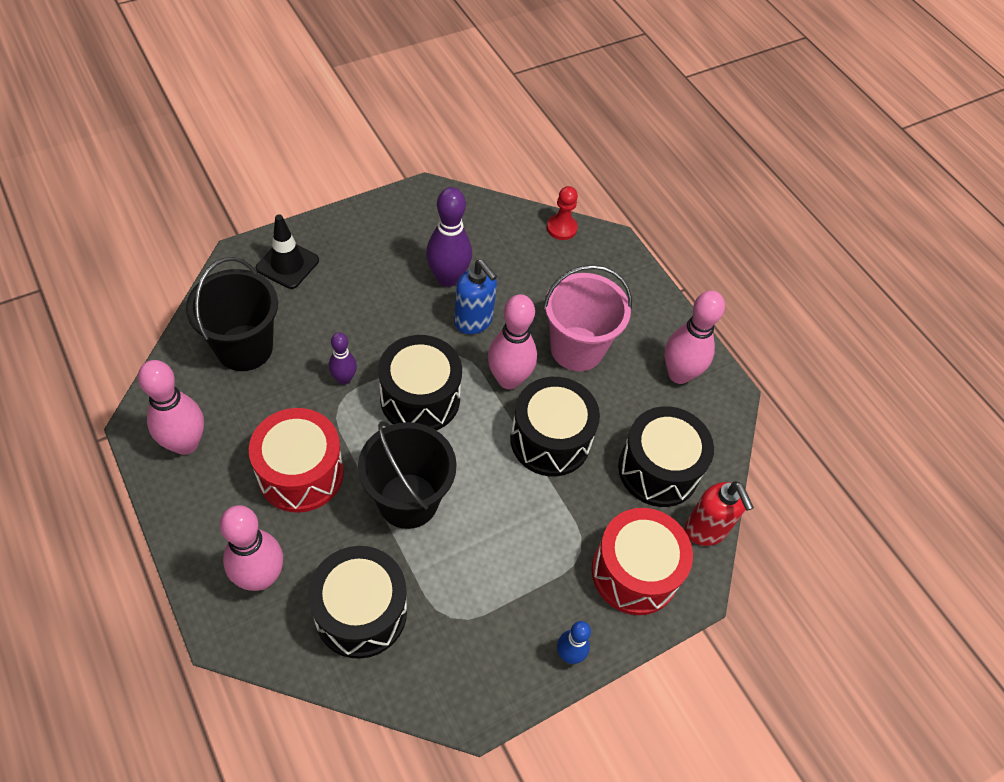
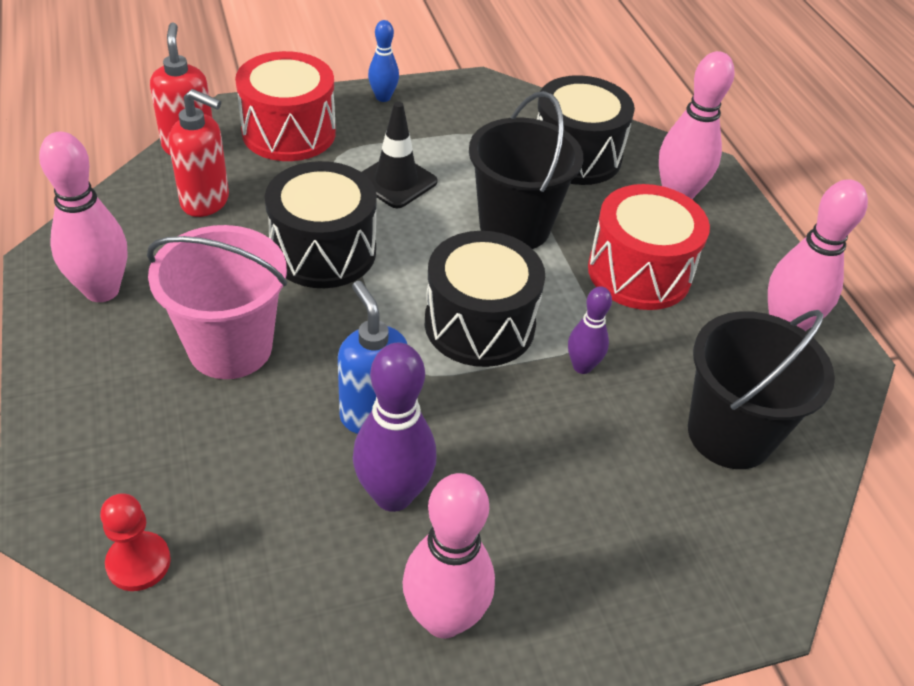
camera: 165 degrees left, 10 degrees down
(287, 264) = (675, 570): black traffic cone -> black traffic cone (396, 181)
(508, 379) = (349, 326): pink bowling pin -> pink bowling pin (444, 618)
(658, 469) = (206, 201): black drum -> red soap dispenser

